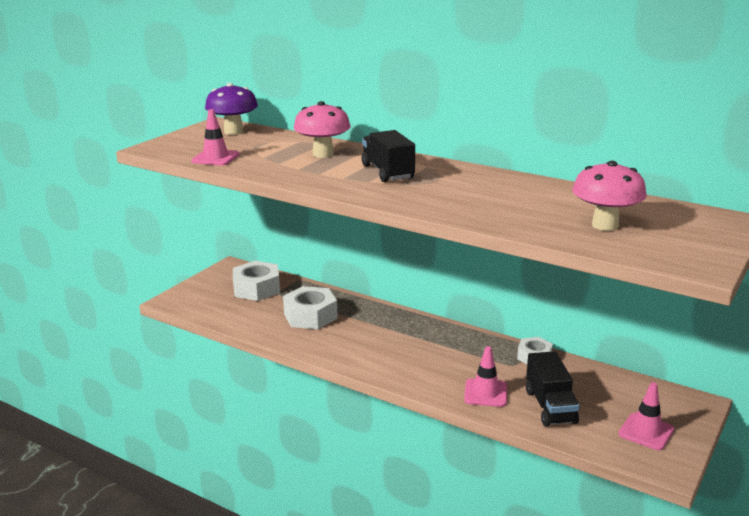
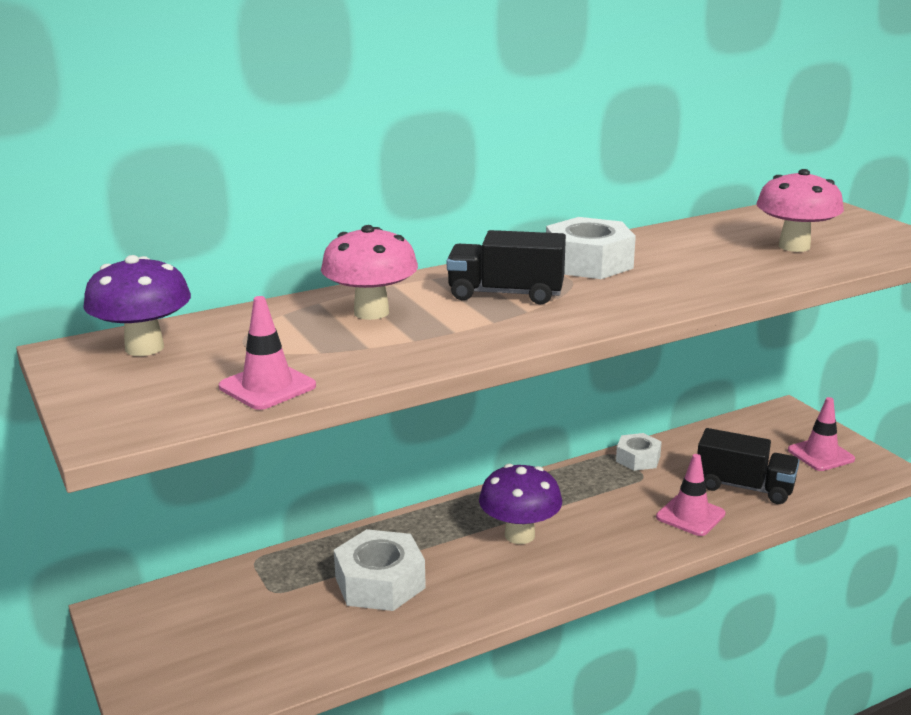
camera: 60 degrees left, 0 degrees up
(257, 288) = (232, 608): white nut -> white nut (588, 263)
(396, 341) = (519, 535): none -> purple mushroom

